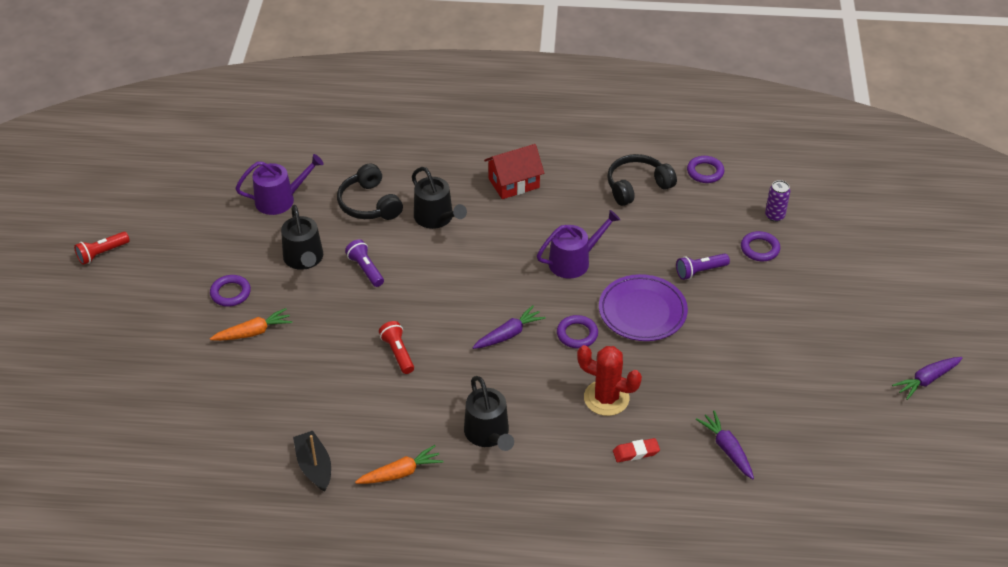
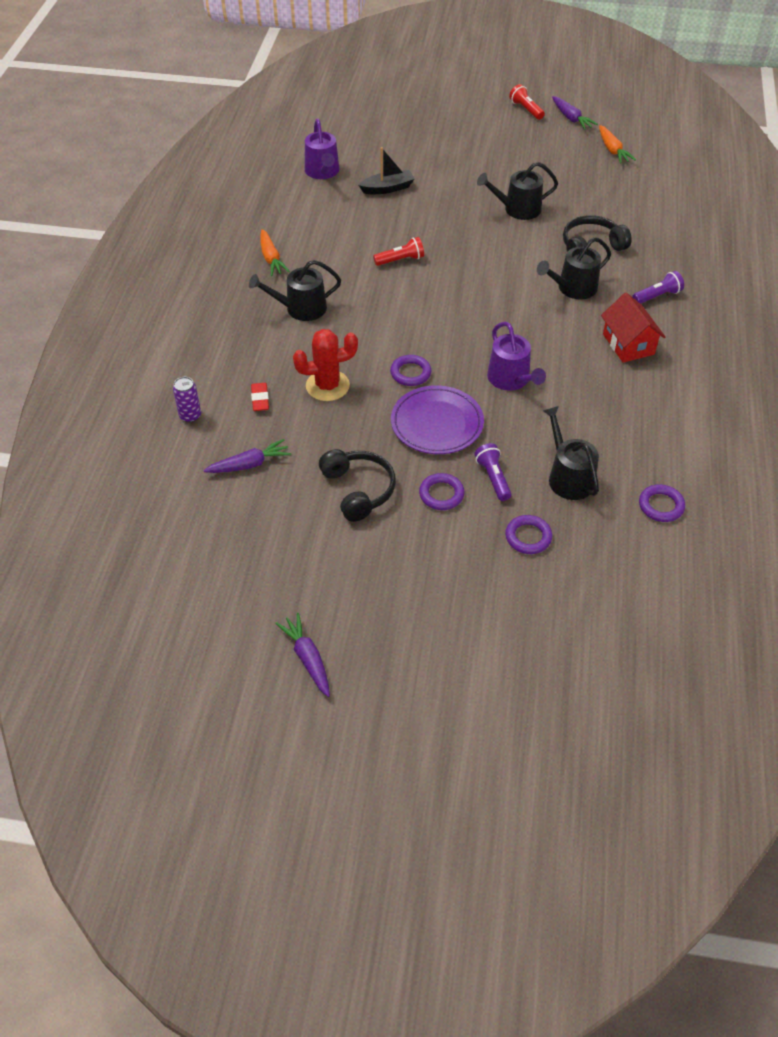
camera: 95 degrees right, 5 degrees up
(230, 293) = (478, 172): purple ring -> purple ring (441, 494)
(253, 332) = (433, 184): orange carrot -> orange carrot (612, 150)
(280, 200) = (594, 195): purple watering can -> purple watering can (323, 172)
(314, 466) = (288, 215): black boat -> black boat (387, 188)
(365, 269) = (504, 243): purple flashlight -> purple flashlight (657, 296)
(509, 334) = (415, 327): purple carrot -> purple carrot (571, 118)
(606, 398) = (327, 386): red cactus -> red cactus turned 45 degrees clockwise
(637, 186) = (630, 441): black headphones -> black headphones (358, 490)
(687, 224) = (568, 477): none -> black watering can
(774, 216) = (585, 561): purple can -> purple can (190, 416)

